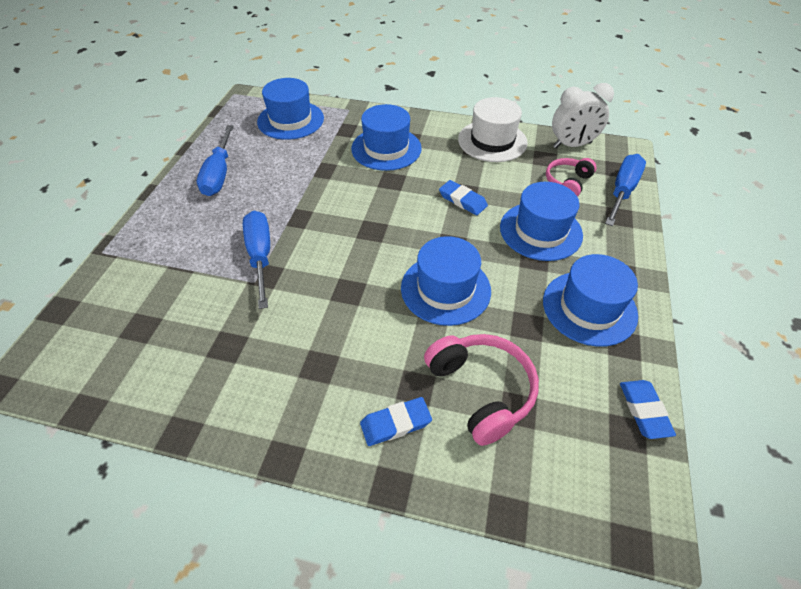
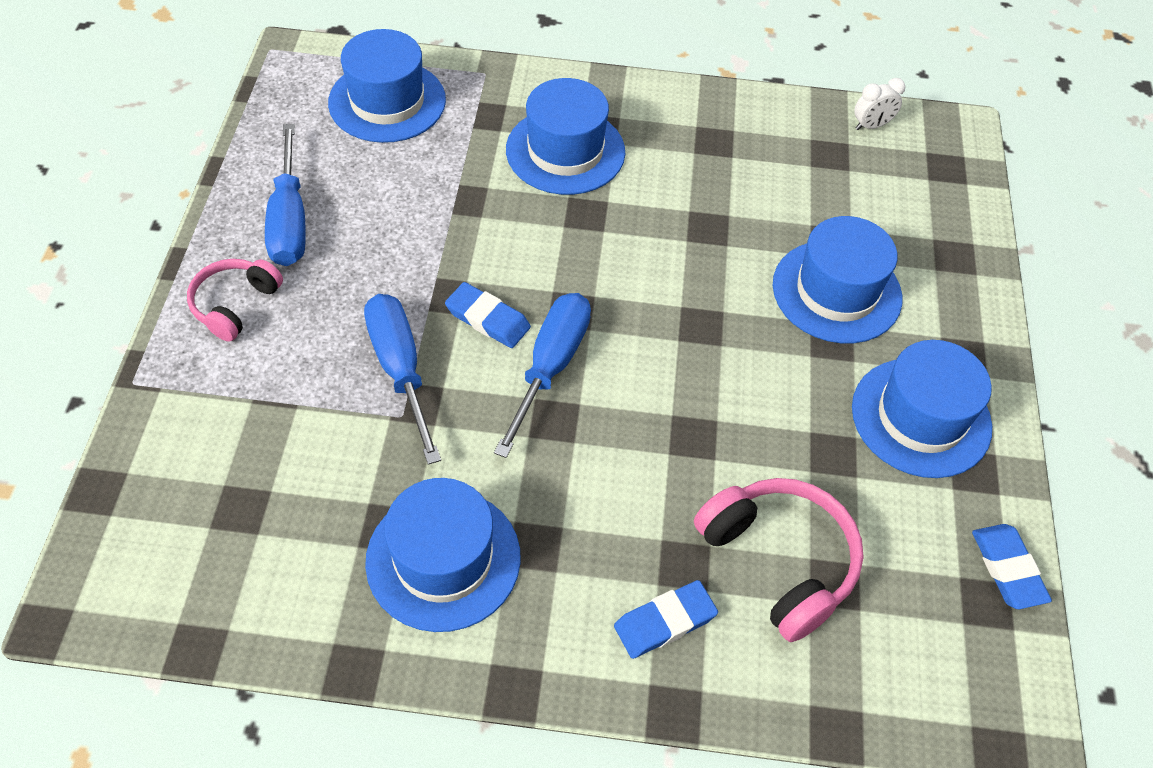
camera: 10 degrees left, 5 degrees up
(445, 289) = (704, 404): blue hat -> blue hat (443, 559)
(462, 200) = (707, 244): blue eraser -> blue eraser (487, 319)
(492, 141) = (740, 125): white hat -> none
(567, 182) = (870, 199): pink headphones -> pink headphones (235, 304)
(572, 145) = (871, 126): white clock -> white clock, size x0.53
(622, 191) = (956, 210): blue screwdriver -> blue screwdriver (550, 367)

